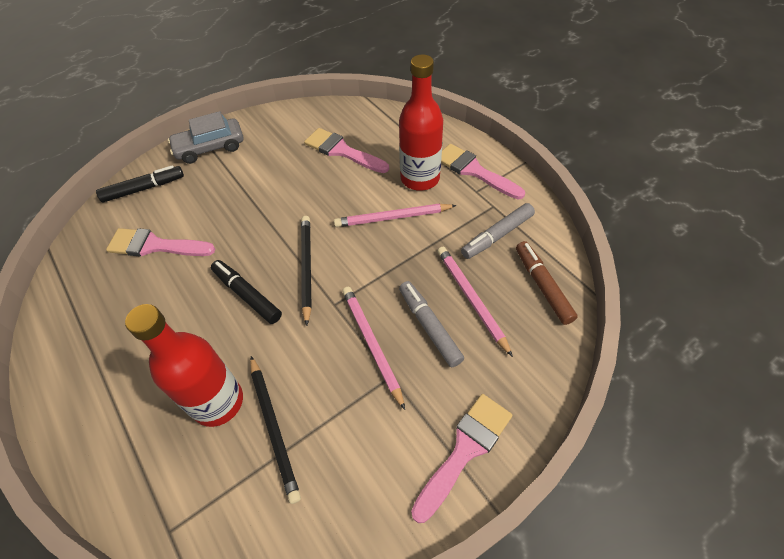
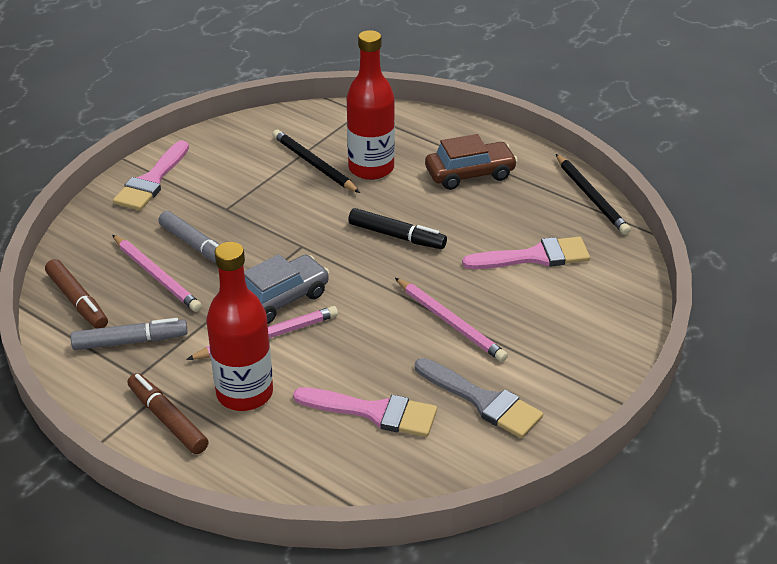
camera: 160 degrees right, 15 degrees down
(128, 364) = (470, 174): none -> brown car
(144, 188) = (611, 309): black marker -> none
(210, 148) = (574, 379): grey car -> grey car (280, 299)
(274, 145) = (482, 401): none -> grey brush
(307, 268) = (347, 269): black pencil -> black pencil (591, 197)
(372, 344) = (250, 225): pink pencil -> pink pencil (450, 322)
(474, 171) = (167, 420): pink brush -> brown marker
(497, 236) = (130, 341): grey marker -> grey marker turned 45 degrees clockwise

